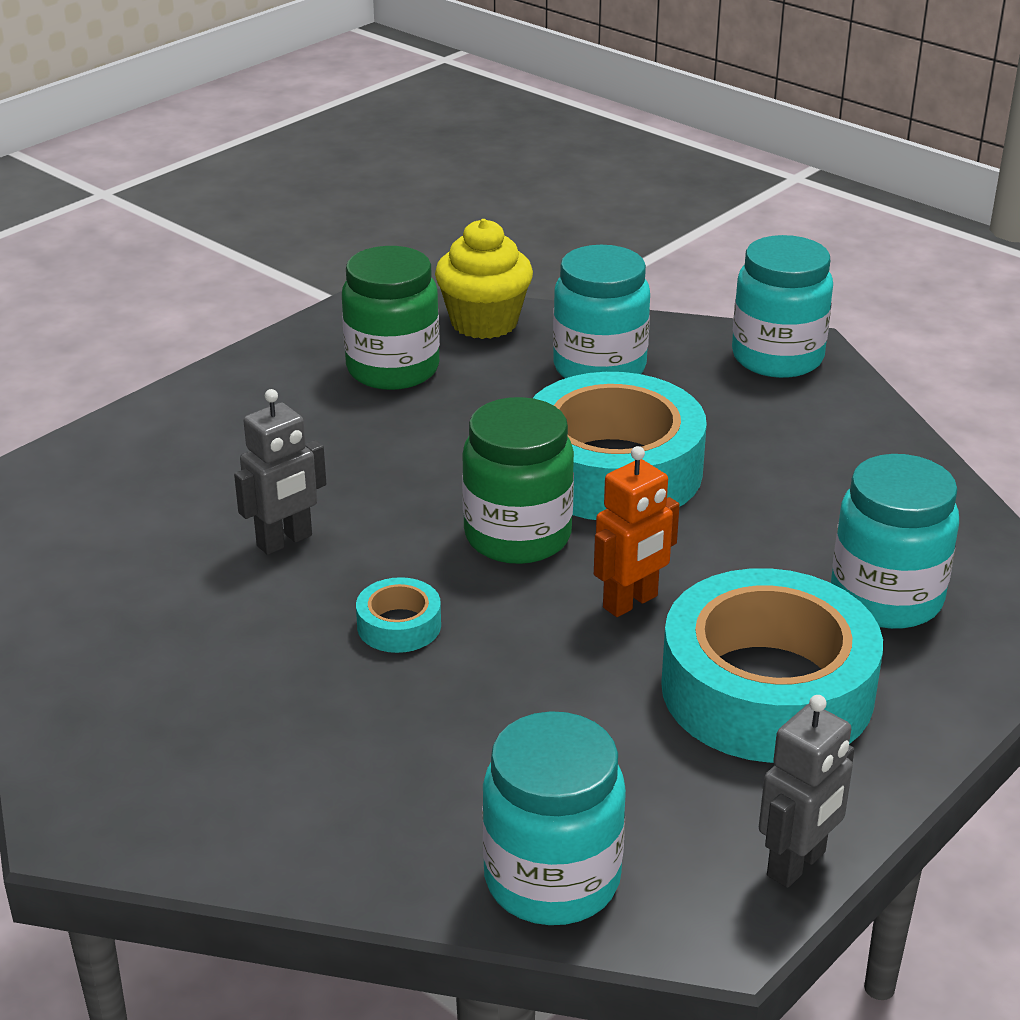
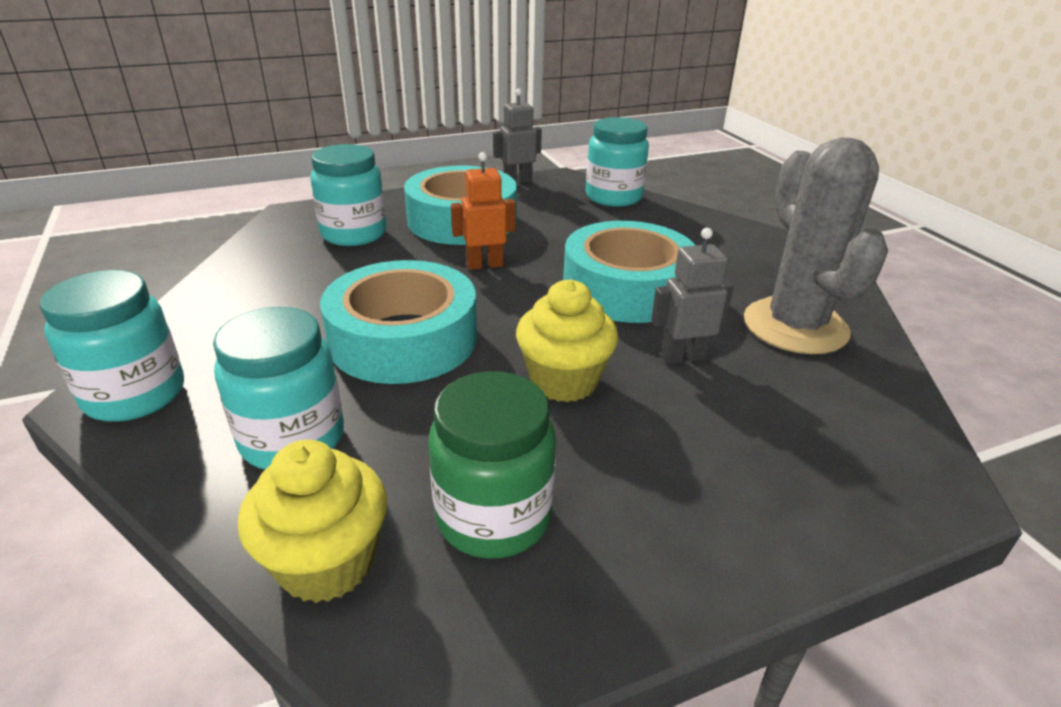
camera: 155 degrees left, 0 degrees up
(144, 630) = (795, 326): none -> grey cactus
(399, 625) = (627, 288): turquoise tape -> turquoise tape, size x2.40
(404, 476) = (564, 381): none -> yellow cupcake
(517, 536) = (515, 314): green jar -> none

